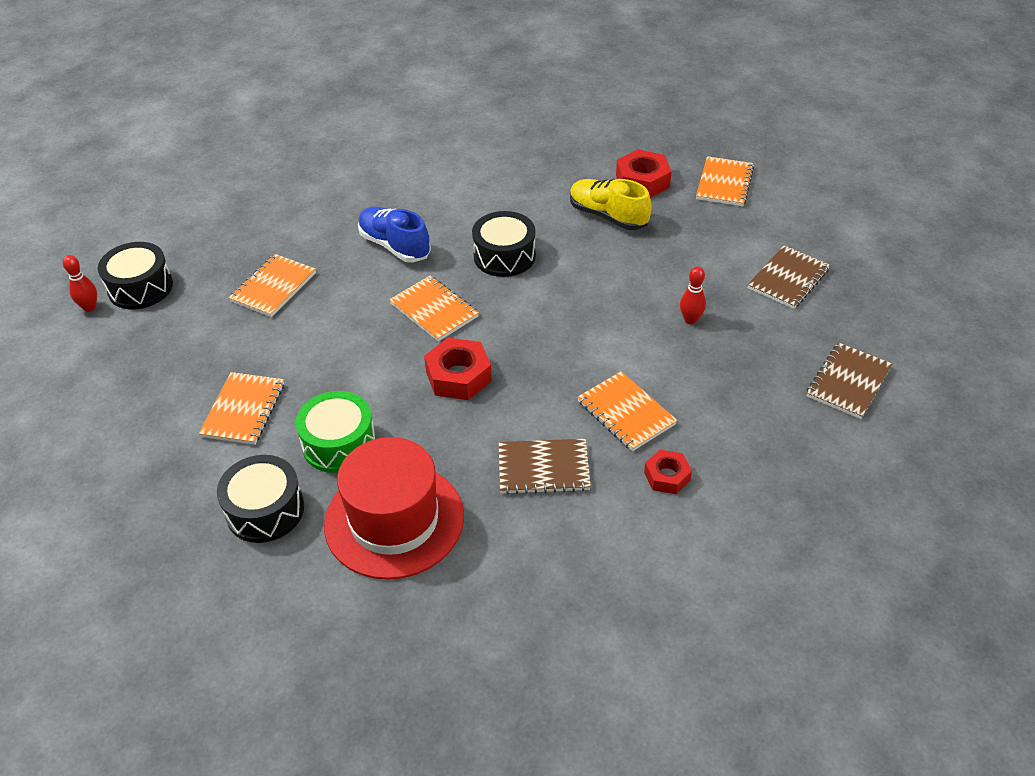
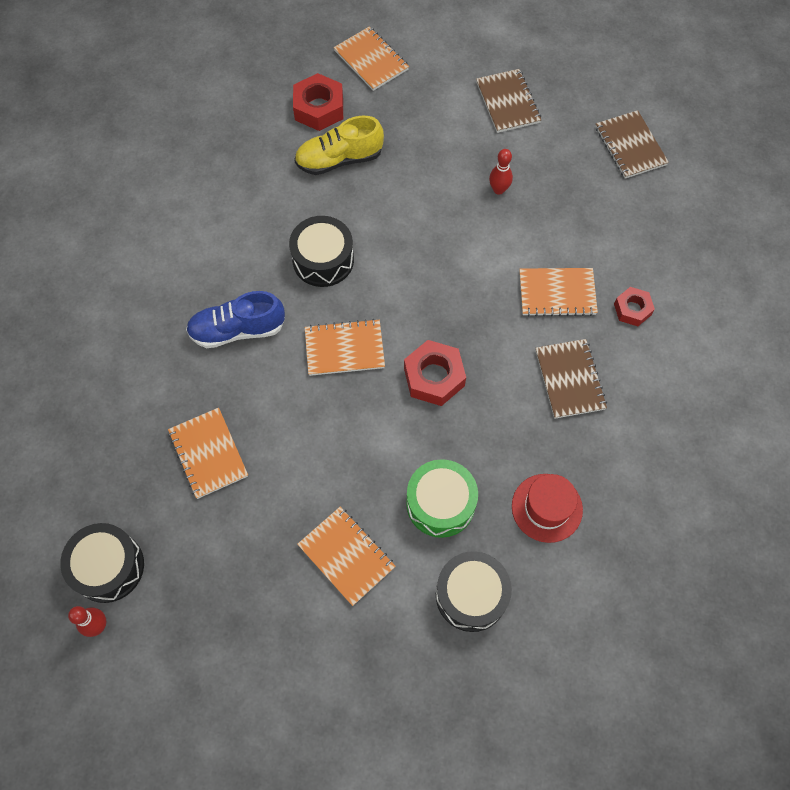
camera: 55 degrees left, 20 degrees up
(394, 520) = (547, 508): red hat -> red hat, size x0.58
(543, 468) = (569, 379): brown notebook -> brown notebook turned 45 degrees counterclockwise

